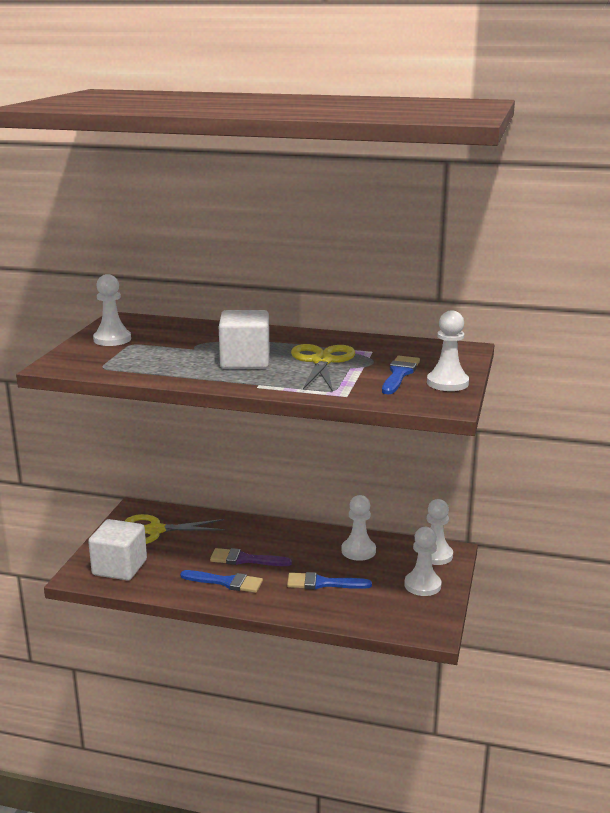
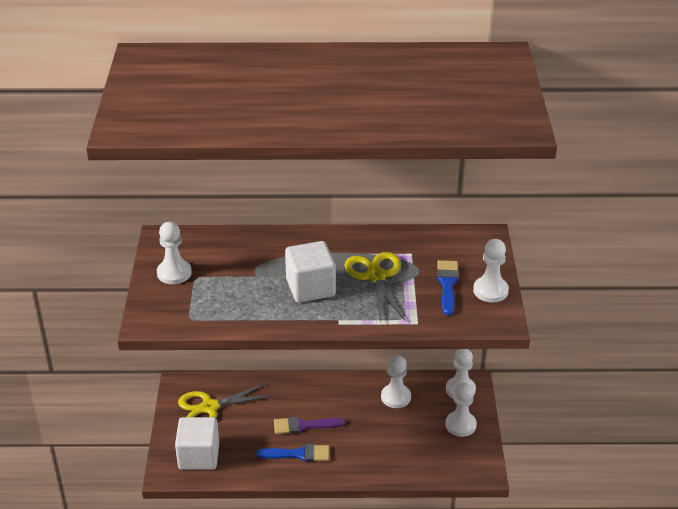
camera: 15 degrees left, 15 degrees up
(323, 583) = (379, 439): blue brush -> none

